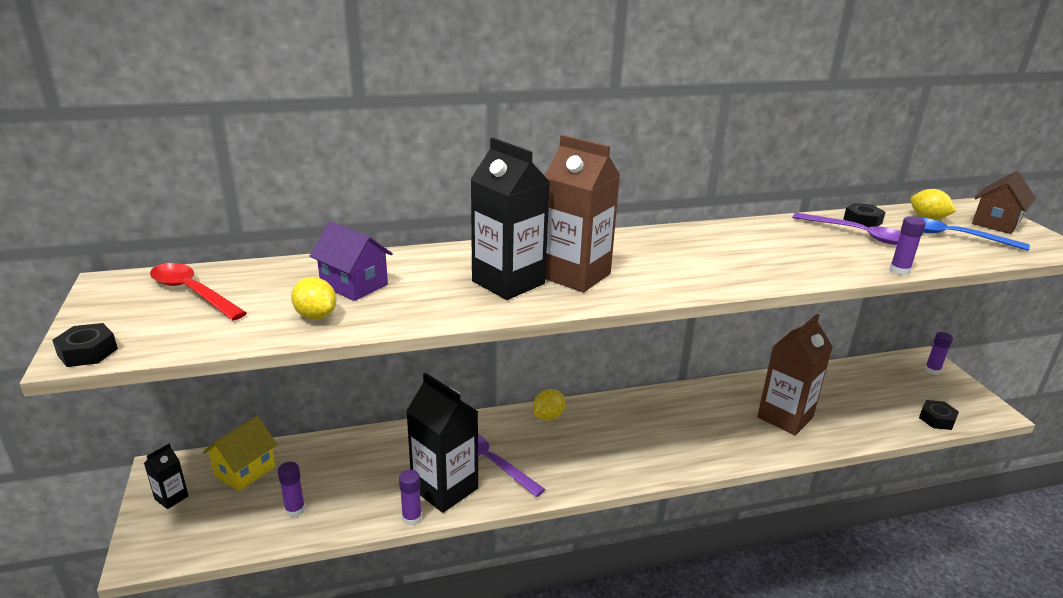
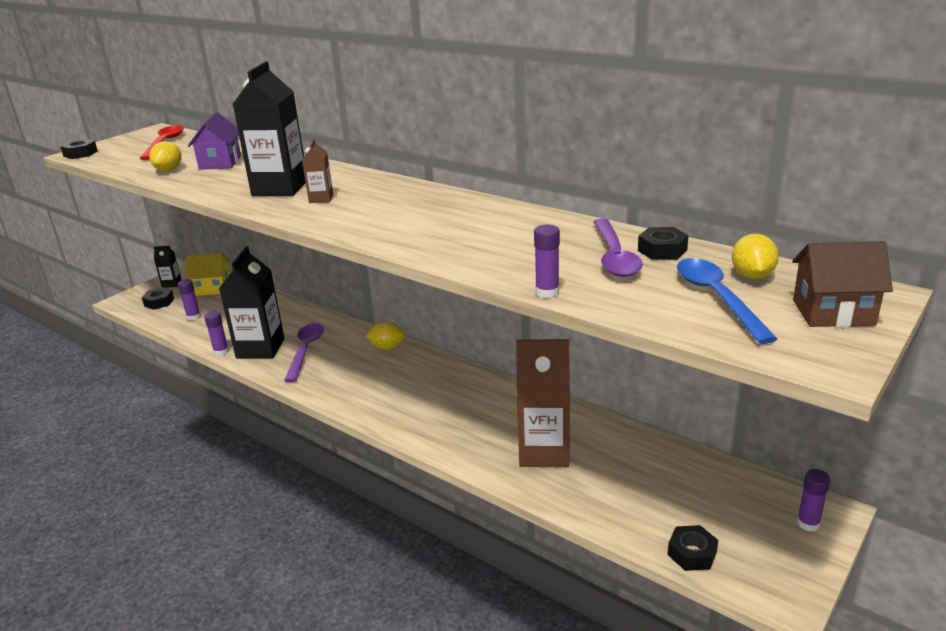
camera: 55 degrees right, 0 degrees up
(206, 525) = (159, 302): none -> black nut
(575, 275) = (321, 198): brown carton -> brown carton, size x0.47

